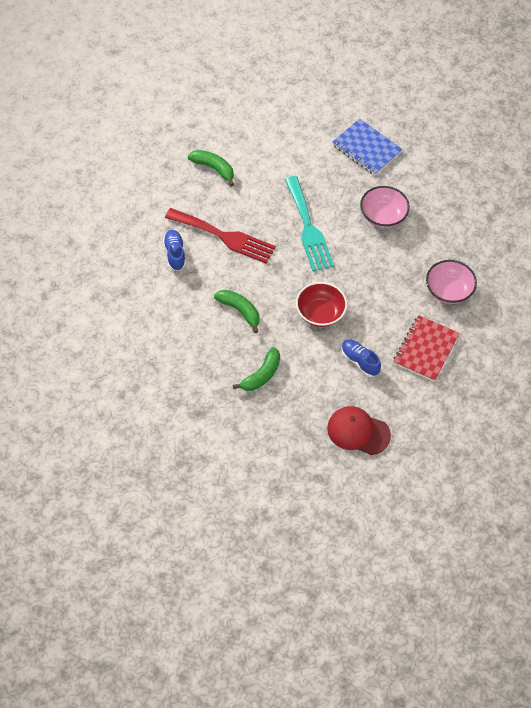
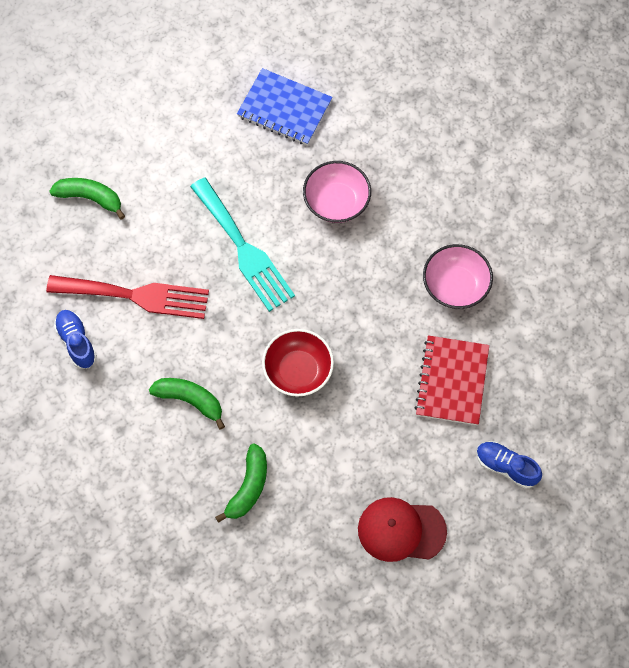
camera: 15 degrees left, 10 degrees up
(360, 361) = (371, 426): blue shoe -> blue shoe (506, 467)

